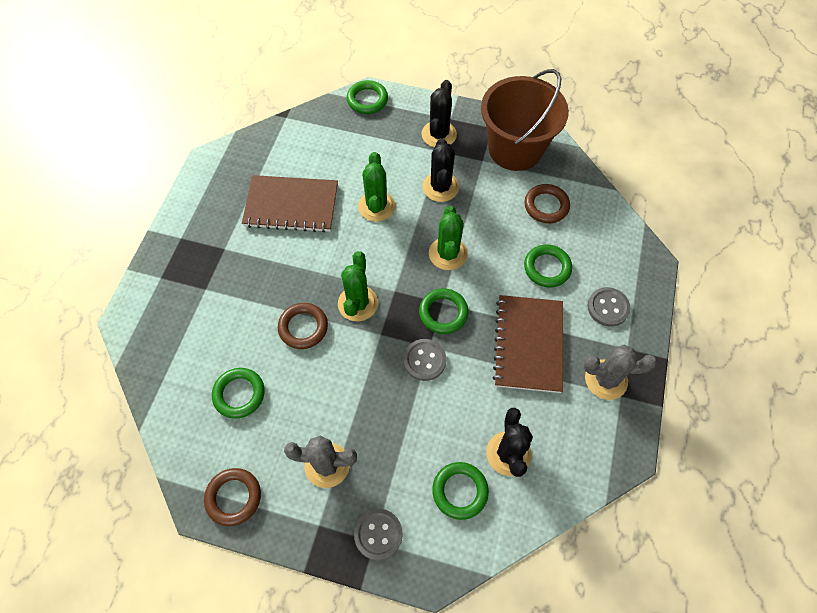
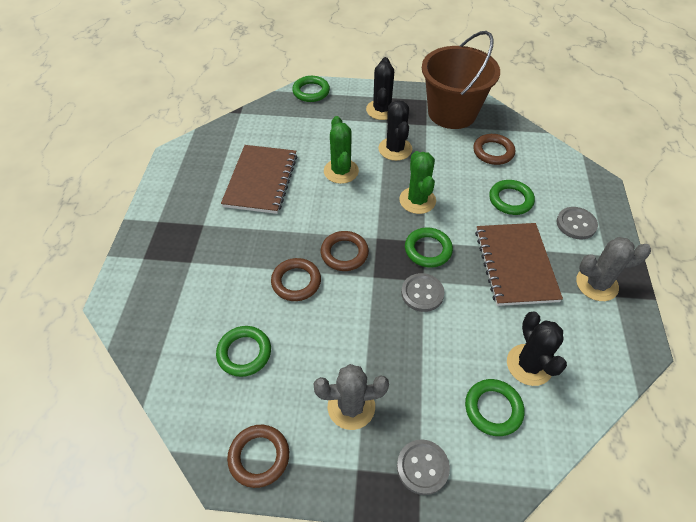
camera: 10 degrees left, 10 degrees down
(291, 205) = (261, 180): brown notebook -> brown notebook turned 75 degrees counterclockwise
(358, 303) = (344, 253): green cactus -> brown ring

